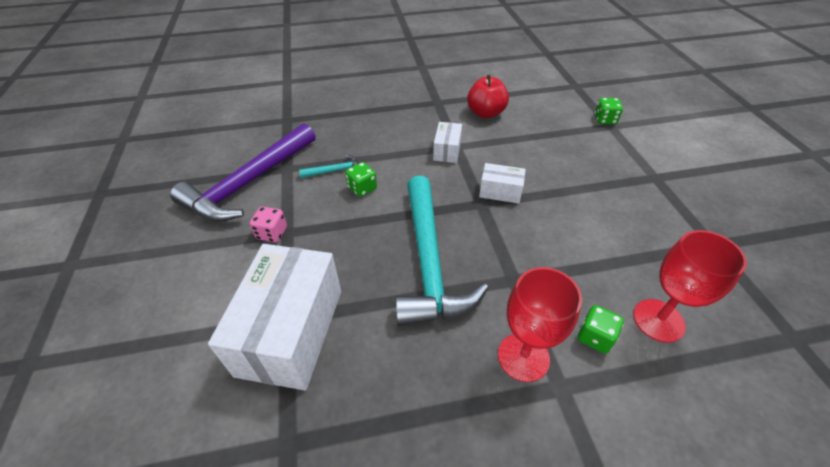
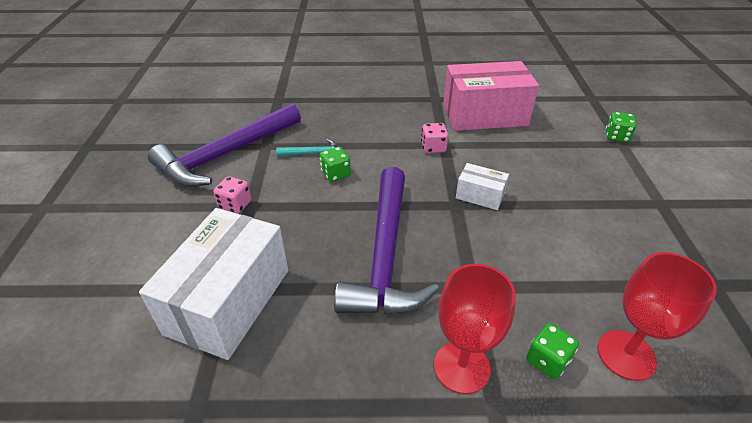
camera: 10 degrees right, 5 degrees down
(429, 261) = (385, 255): turquoise hammer -> purple hammer
(447, 150) = (433, 147): white box -> pink dice
(485, 113) = (484, 115): red apple -> pink box

